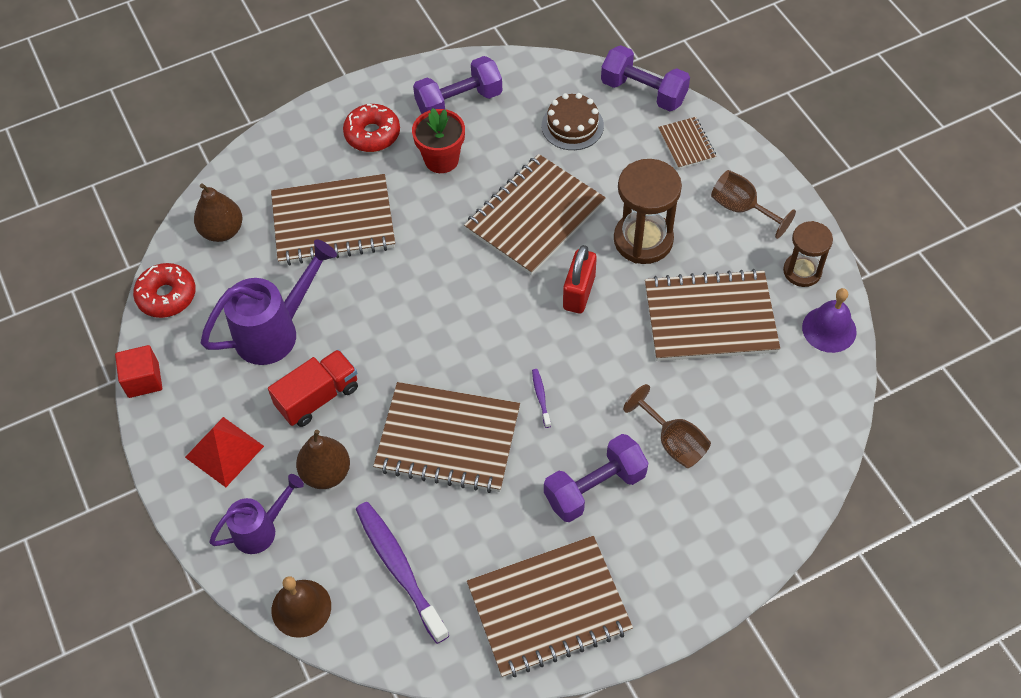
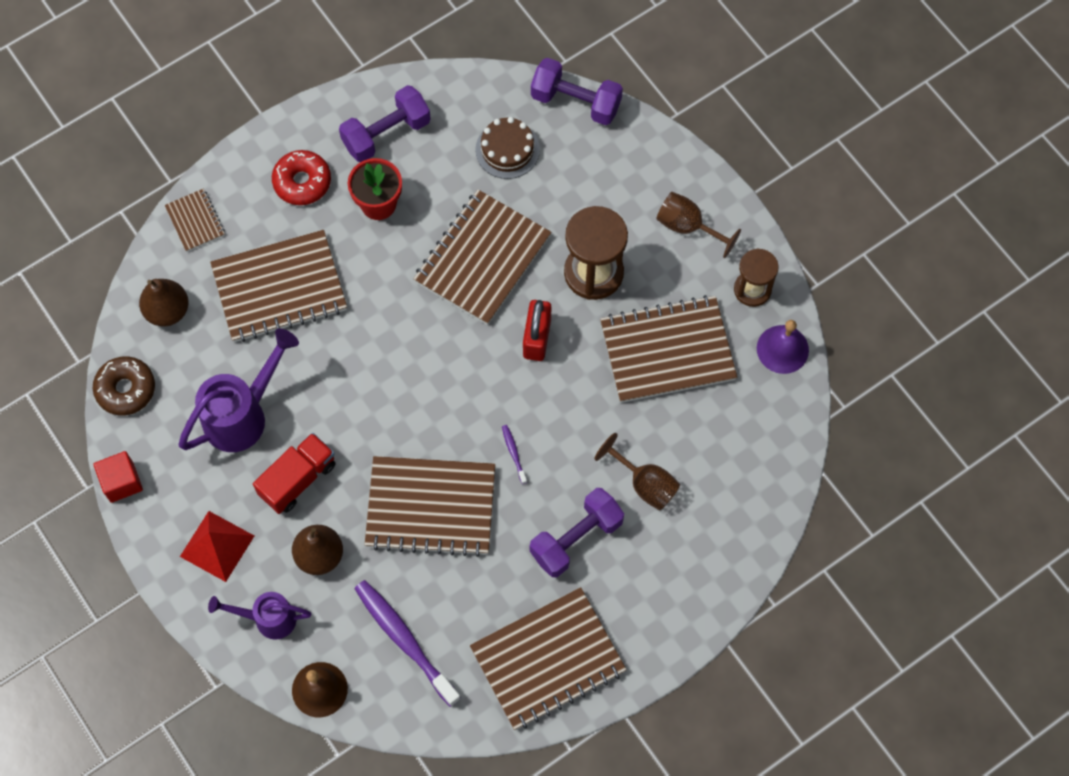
camera: 10 degrees left, 10 degrees up
(167, 296) = (126, 389): red donut -> brown donut
(261, 529) = (268, 619): purple watering can -> purple watering can turned 135 degrees counterclockwise
(686, 144) = (626, 159): brown notebook -> brown notebook (195, 221)

